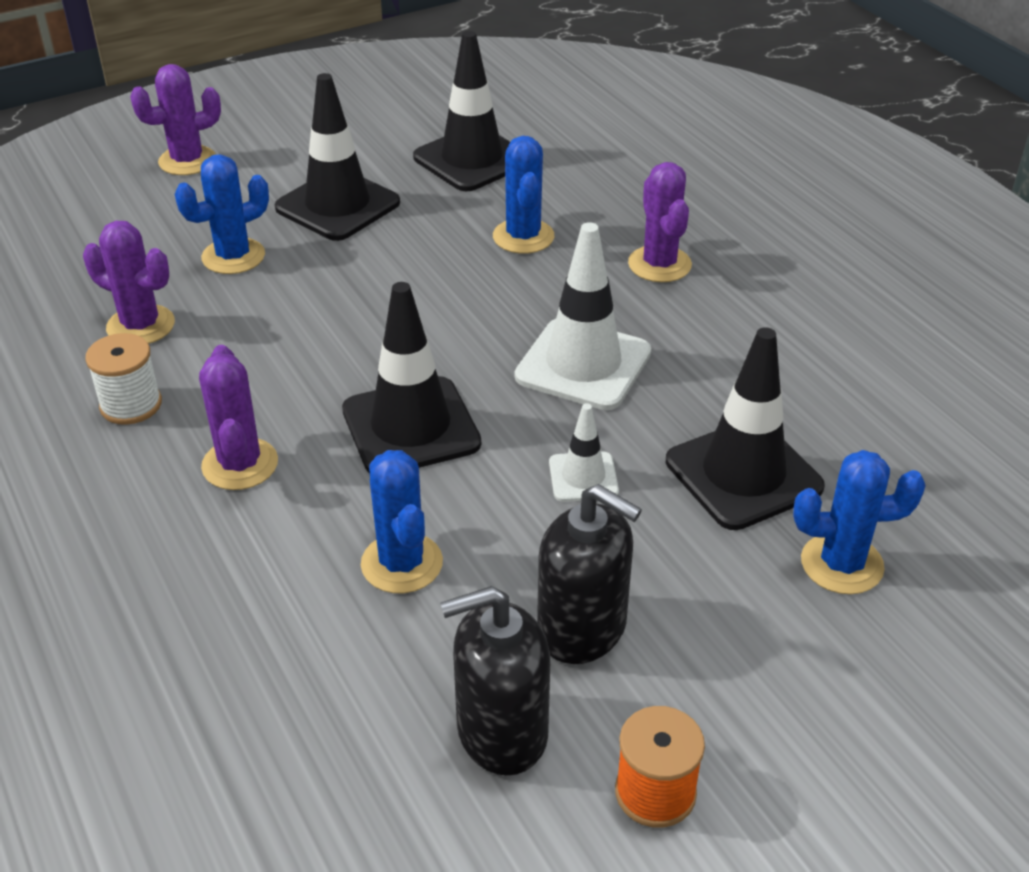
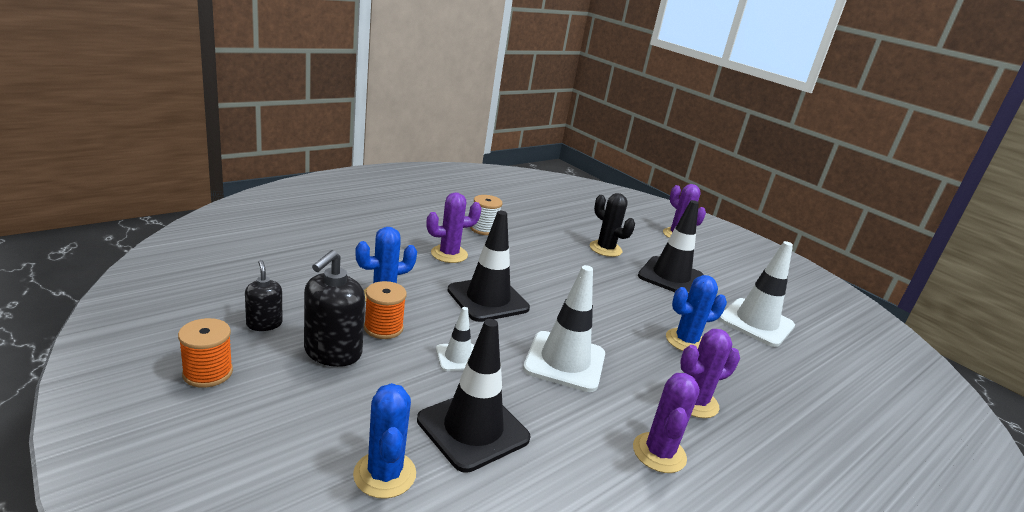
camera: 75 degrees right, 15 degrees down
(141, 326) = (540, 229): purple cactus -> purple cactus (659, 453)
(233, 256) = (605, 249): blue cactus -> black cactus
(472, 159) = (756, 322): black traffic cone -> white traffic cone
(501, 732) = (264, 324): black soap dispenser -> black soap dispenser, size x0.59
(506, 564) = (383, 328): none -> orange spool

